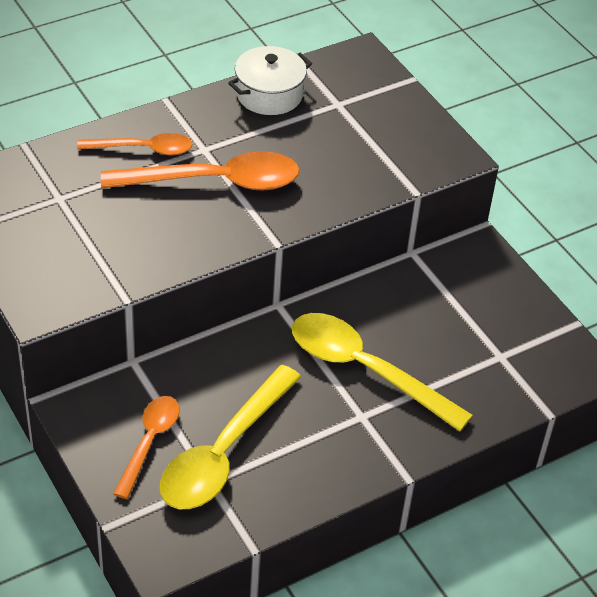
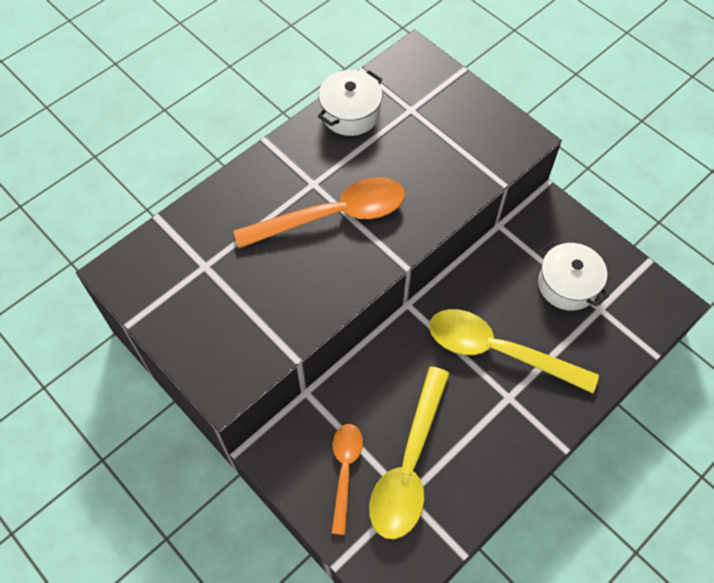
camera: 10 degrees left, 15 degrees up
(143, 149) = (261, 196): orange spoon -> none
(470, 325) = (567, 285): none -> white pot

